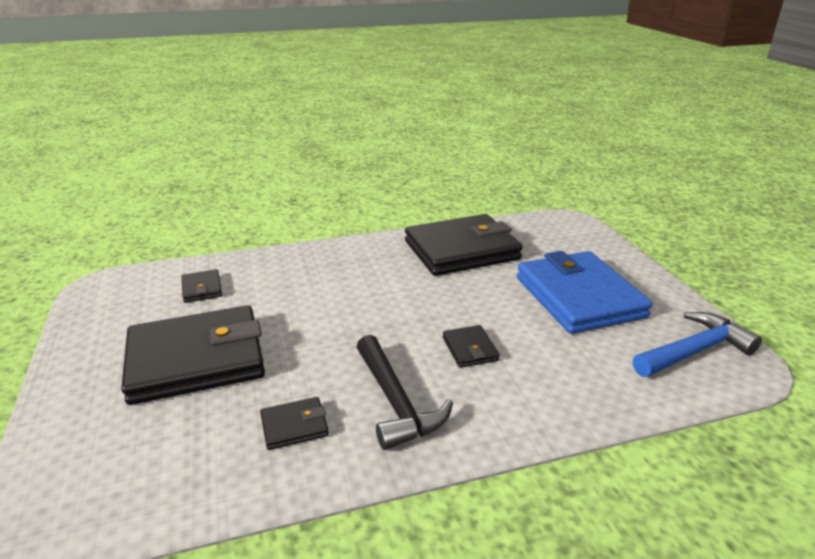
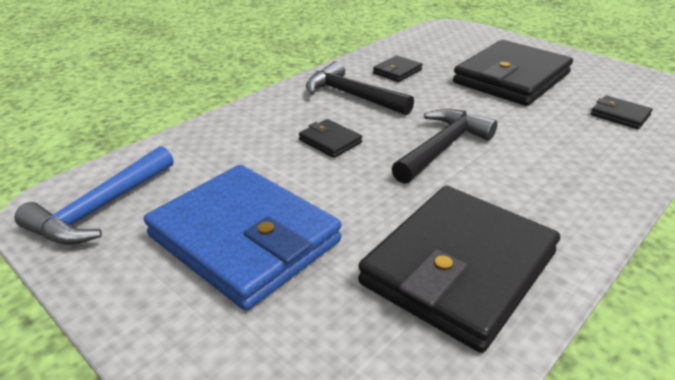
camera: 150 degrees right, 5 degrees up
(381, 311) = (442, 147): none -> black hammer

